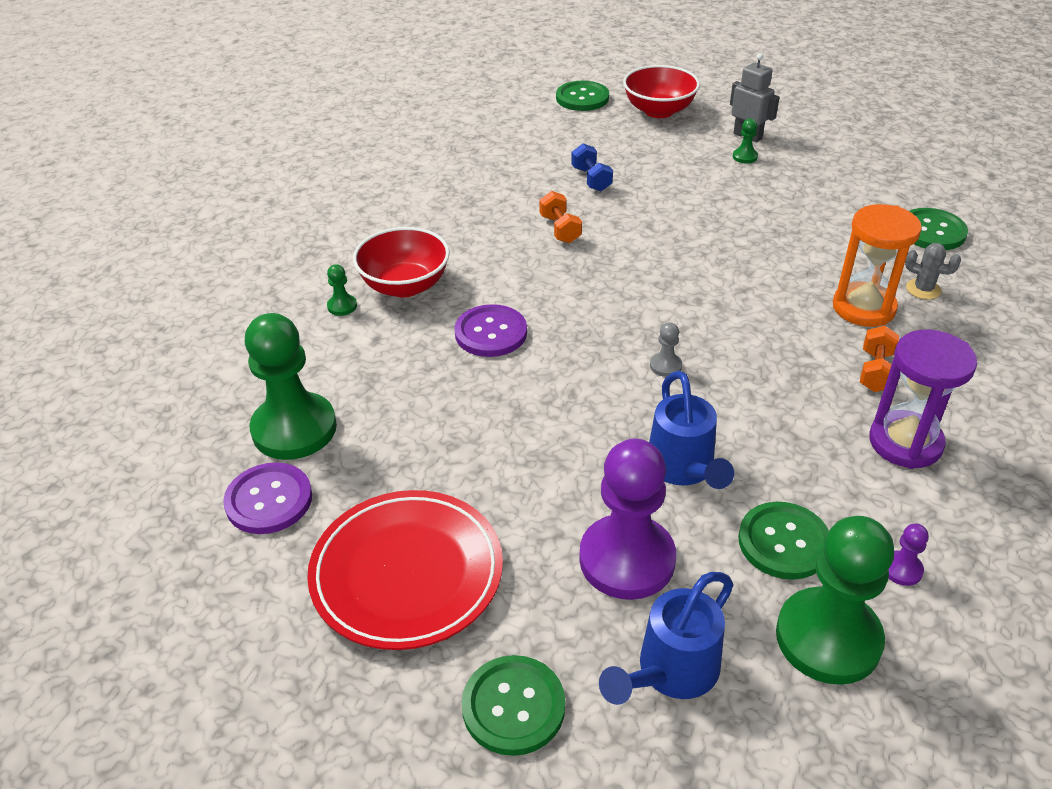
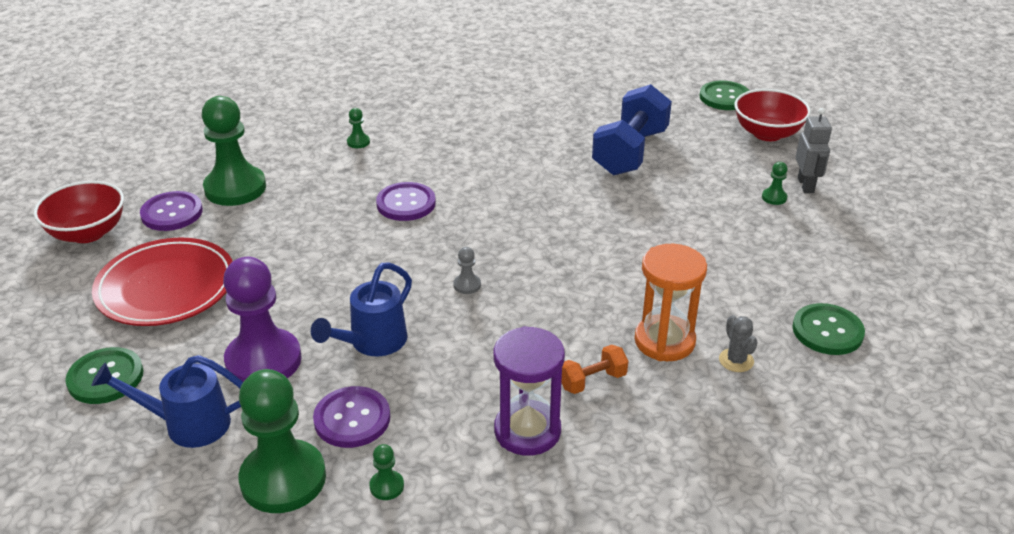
camera: 45 degrees right, 5 degrees down
(405, 286) = (407, 150): red bowl -> red bowl (88, 233)
(560, 229) = (552, 171): orange dumbbell -> none
(591, 179) = (630, 152): blue dumbbell -> blue dumbbell, size x2.11
(783, 542) = (352, 419): green button -> purple button
(902, 569) = (386, 486): purple pawn -> green pawn

